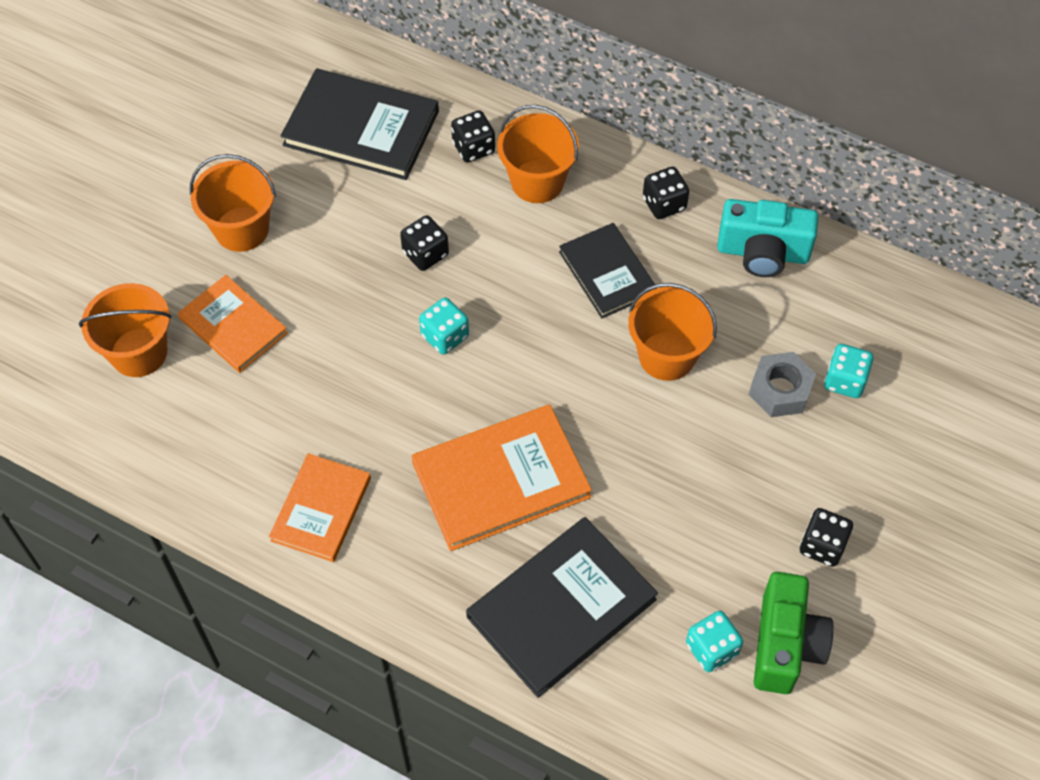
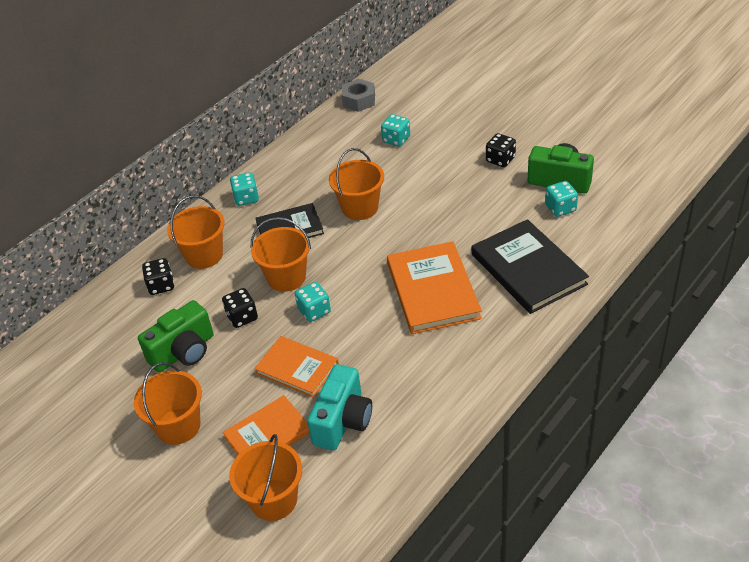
camera: 75 degrees left, 15 degrees down
(321, 509) = (438, 386): orange book -> orange book (297, 368)
(359, 204) = (184, 352): none -> green camera
(361, 128) = (114, 347): black book -> none
(506, 290) = (286, 277): none -> orange bucket
(664, 204) = (246, 198): black dice -> turquoise dice
(763, 253) = (298, 161): turquoise camera -> turquoise camera (343, 421)
(780, 390) = (396, 164): grey nut -> grey nut (359, 100)

